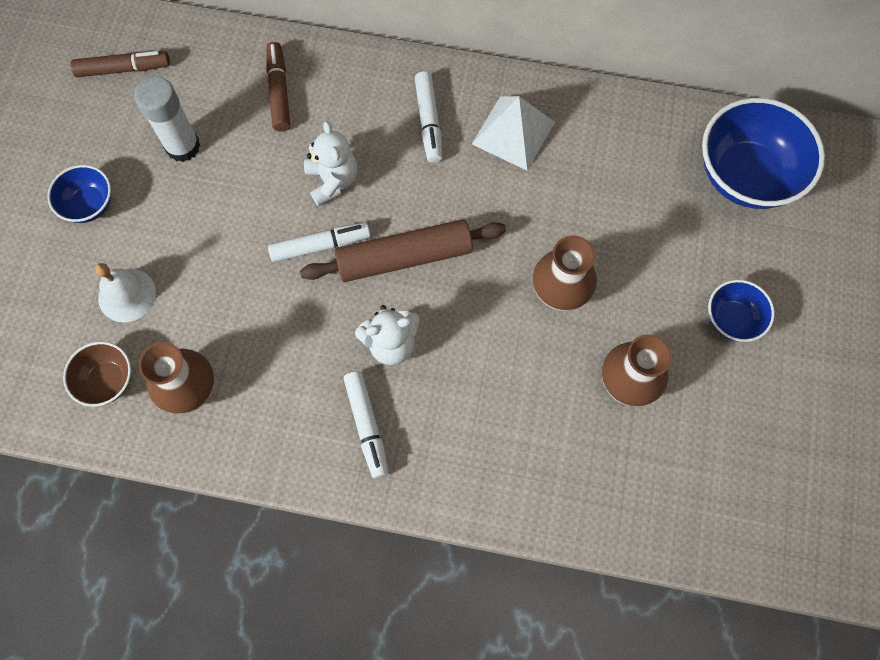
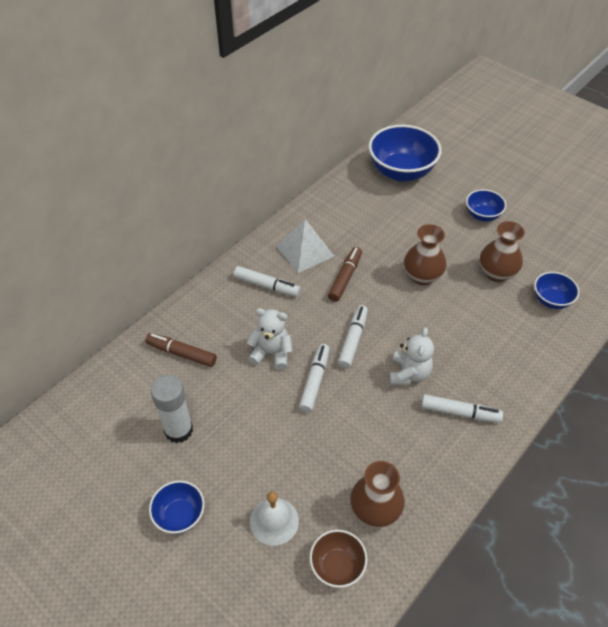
camera: 60 degrees left, 20 degrees down
(123, 69) = (82, 441): brown marker -> brown marker (345, 278)
(404, 257) = (353, 340): brown rolling pin -> white marker
(624, 472) = (551, 300): none -> blue bowl

